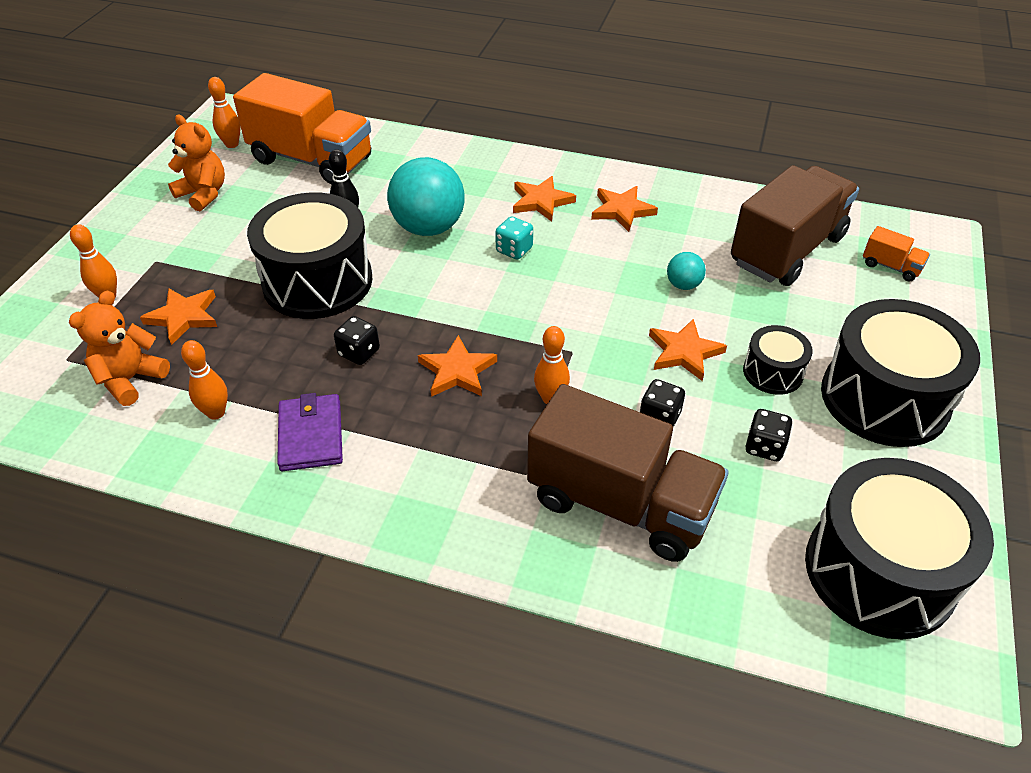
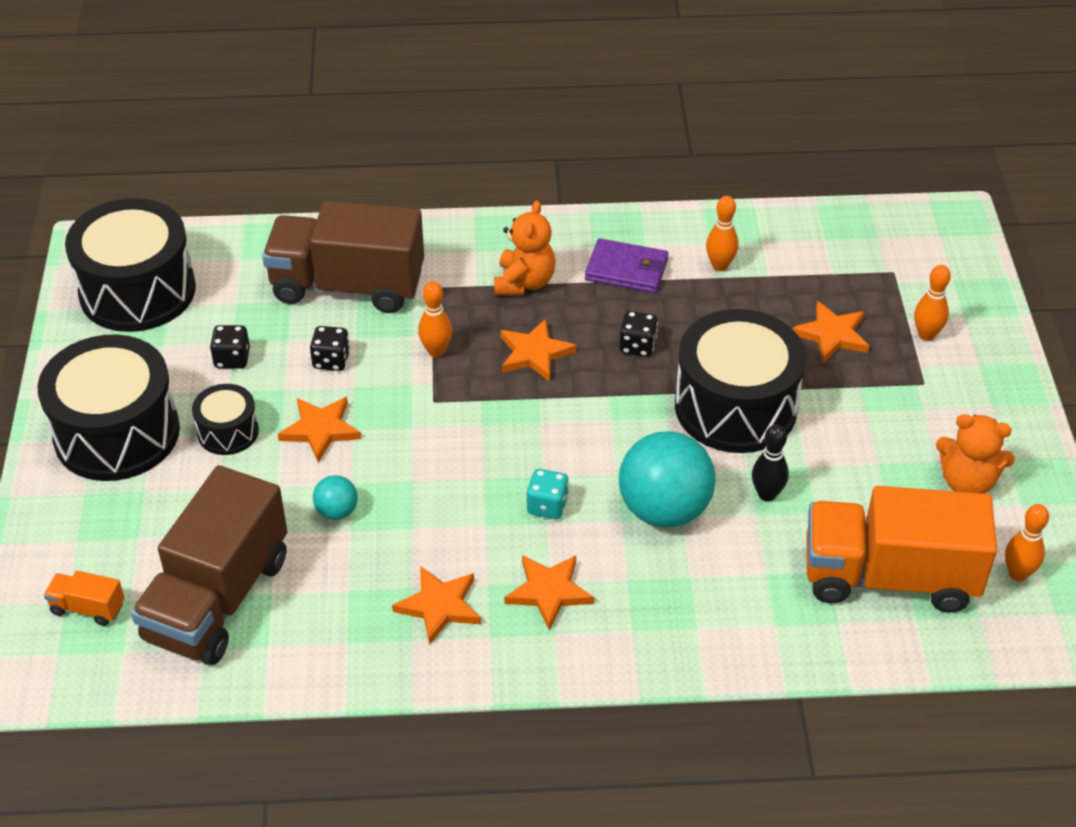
camera: 160 degrees right, 0 degrees up
(130, 379) = (818, 271): orange teddy bear -> orange teddy bear (524, 282)
(310, 435) = (627, 270): purple wallet -> purple wallet turned 45 degrees counterclockwise

